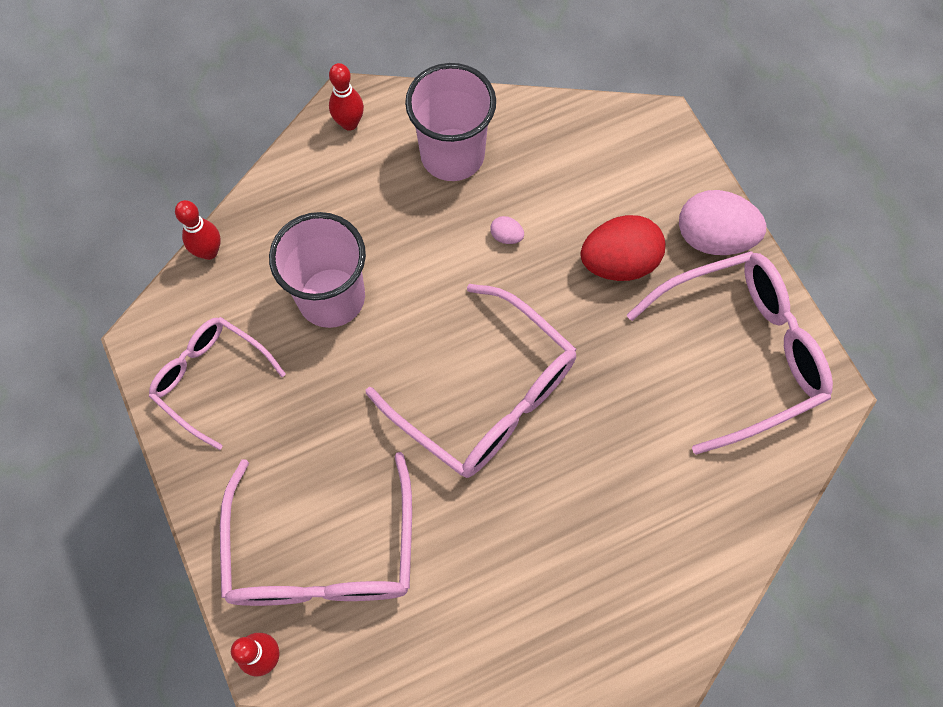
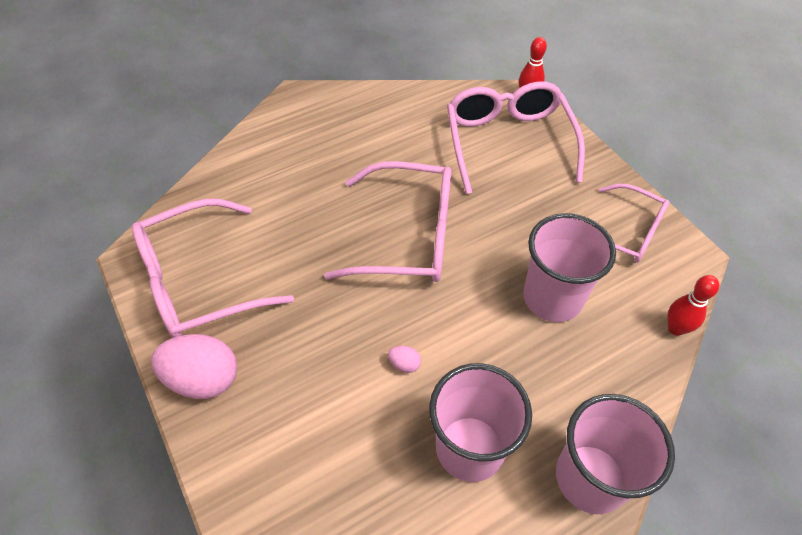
camera: 175 degrees right, 15 degrees down
(349, 123) = (590, 478): red bowling pin -> pink cup
(487, 396) = (408, 236): pink glasses -> pink glasses turned 150 degrees clockwise
(619, 262) = (297, 348): red egg -> none

